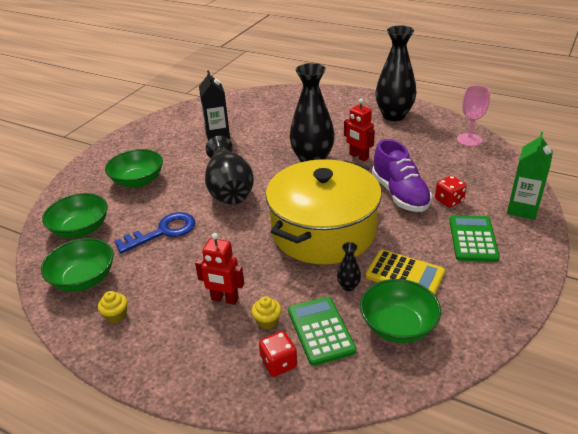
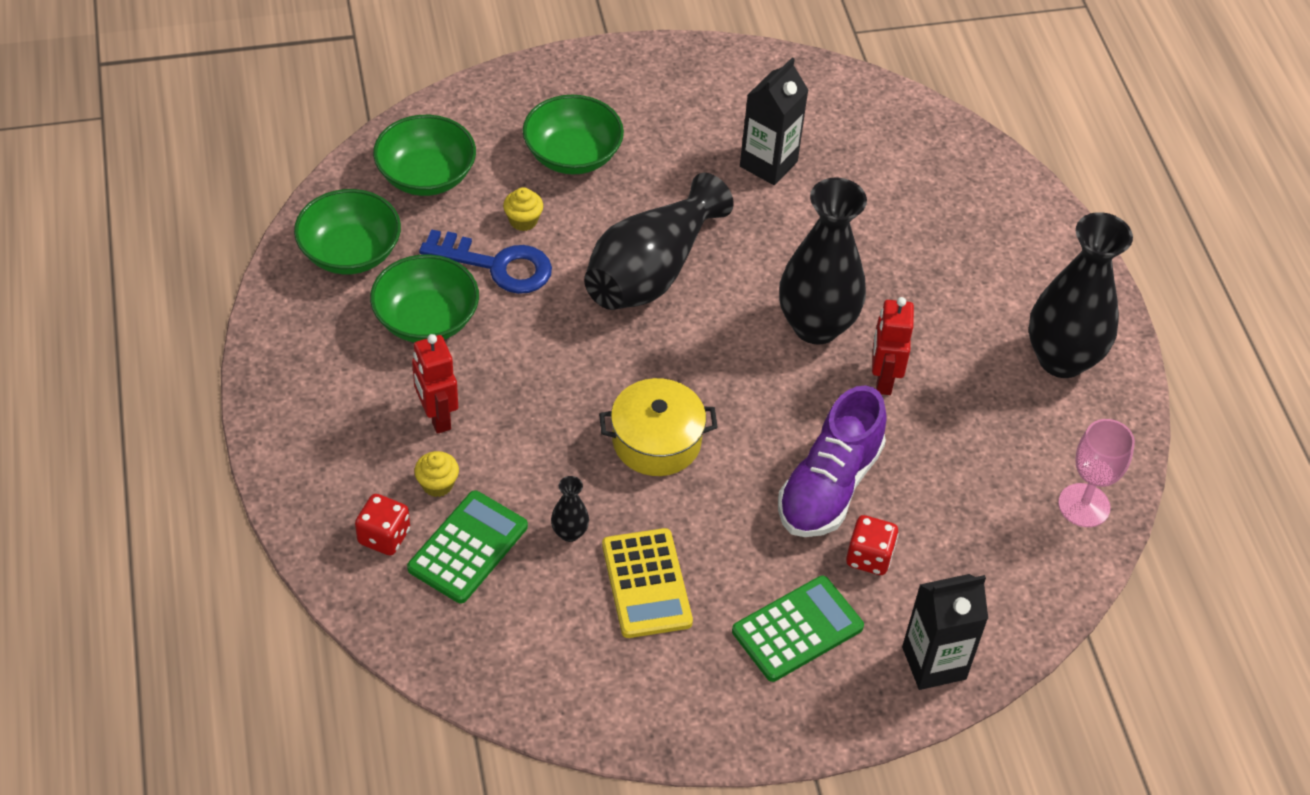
camera: 45 degrees right, 15 degrees up
(116, 315) = (324, 331): yellow cupcake -> yellow cupcake (523, 220)
(323, 231) = (656, 441): yellow pot -> yellow pot, size x0.50
(398, 326) = (542, 624): green bowl -> green bowl (426, 319)
(522, 209) = (934, 663): green carton -> black carton

